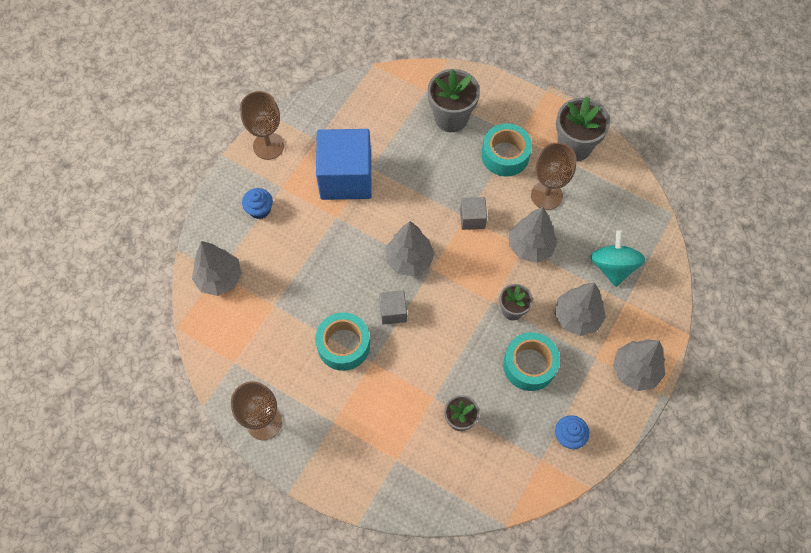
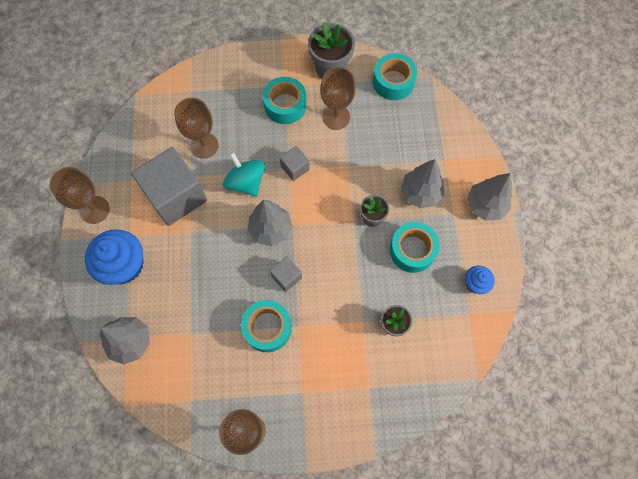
camera: 35 degrees left, 5 degrees up
(259, 209) = (124, 265): blue cupcake -> blue cupcake, size x1.92
(346, 177) = (176, 196): blue cube -> grey cube
(403, 147) = (204, 145): none -> brown goblet
(451, 118) = (225, 101): grey flower pot -> none
(530, 247) = (351, 162): grey tree -> none
(613, 267) = (418, 140): turquoise spinning top -> turquoise spinning top (246, 182)
(629, 196) = (393, 82): none -> turquoise tape

